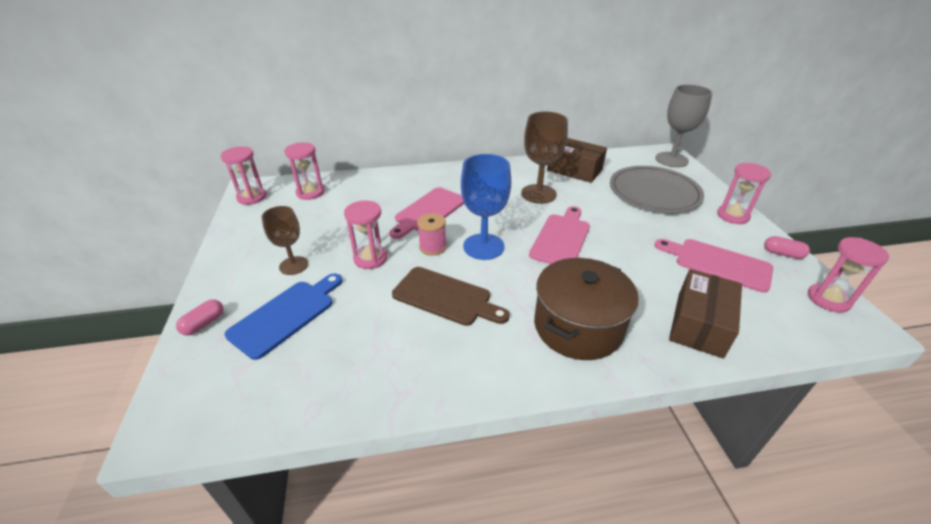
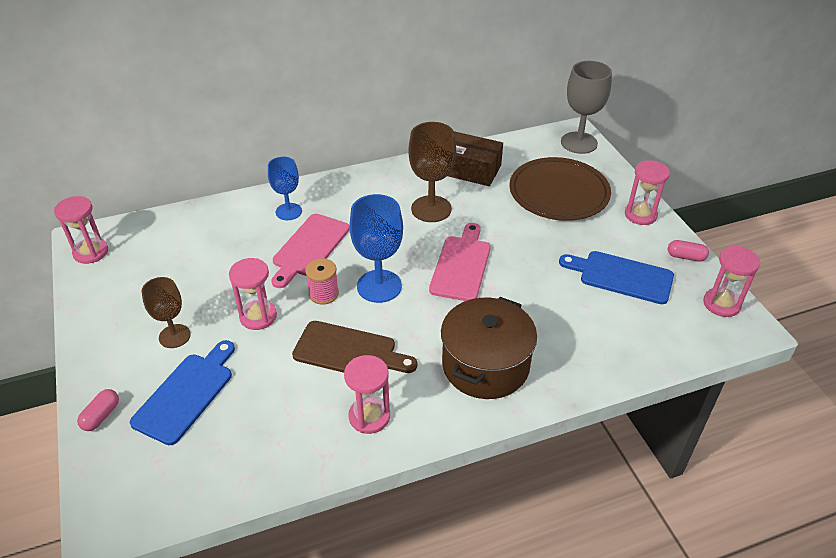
camera: 10 degrees left, 5 degrees up
(310, 192) = (161, 237): pink hourglass -> pink hourglass (369, 416)
(417, 185) = (288, 211): none -> blue goblet
(654, 193) = (558, 193): grey plate -> brown plate
(699, 324) = (600, 347): brown box -> none
(718, 264) = (621, 277): pink cutting board -> blue cutting board

